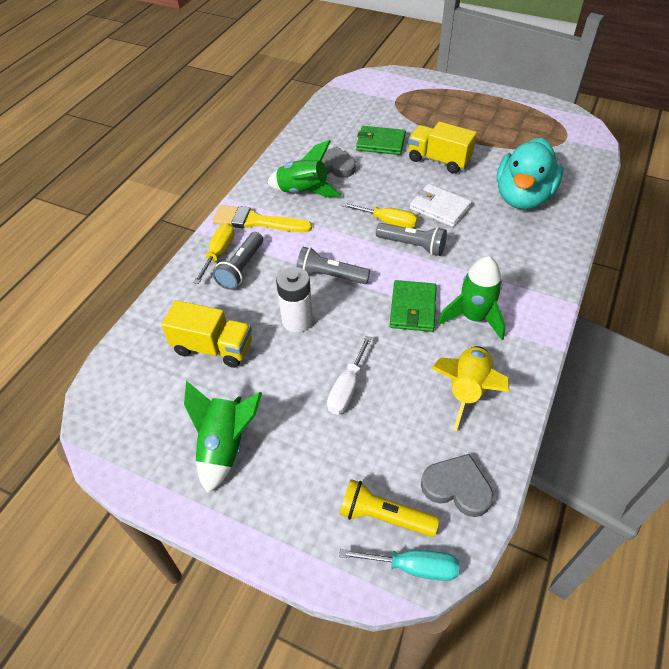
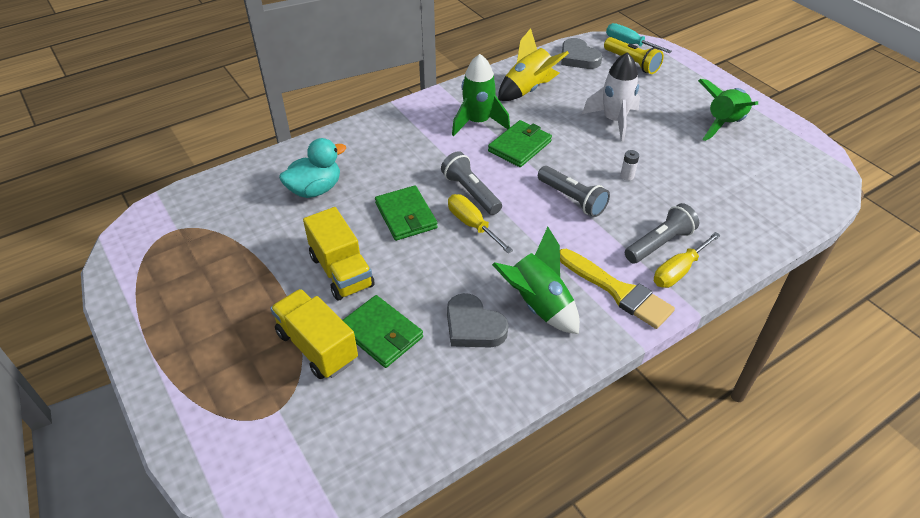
camera: 150 degrees left, 5 degrees down
(213, 347) = (714, 186): yellow truck -> yellow truck (317, 346)
(297, 321) = (627, 176): white battery -> white battery, size x0.46
(347, 388) = (614, 121): white screwdriver -> white rocket
(439, 208) = (406, 216): white wallet -> green wallet
(522, 197) = (315, 189): turquoise duck -> turquoise duck, size x0.64

